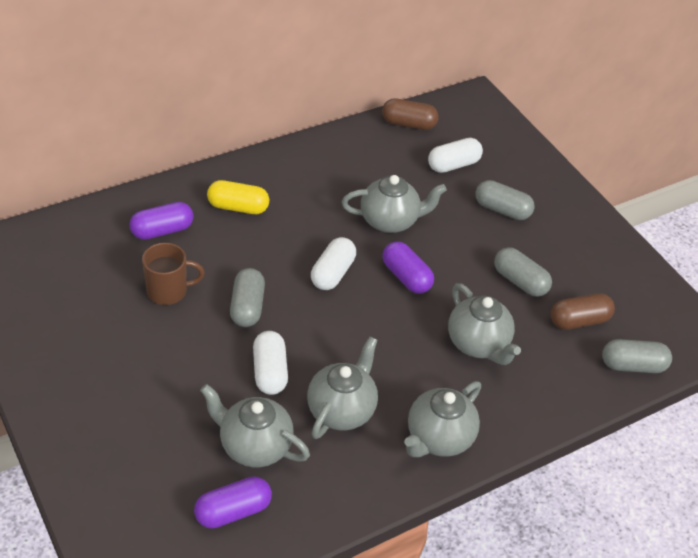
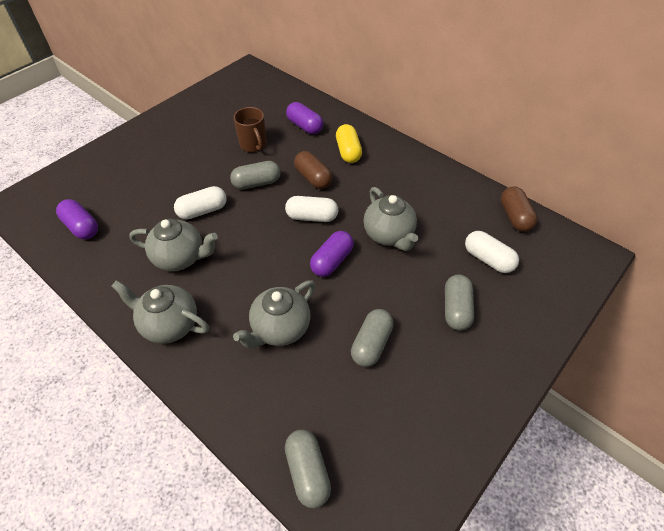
camera: 75 degrees right, 5 degrees up
(254, 446) = (136, 221): grey teapot -> none
(579, 321) = (346, 406): brown capsule -> brown capsule (313, 178)

